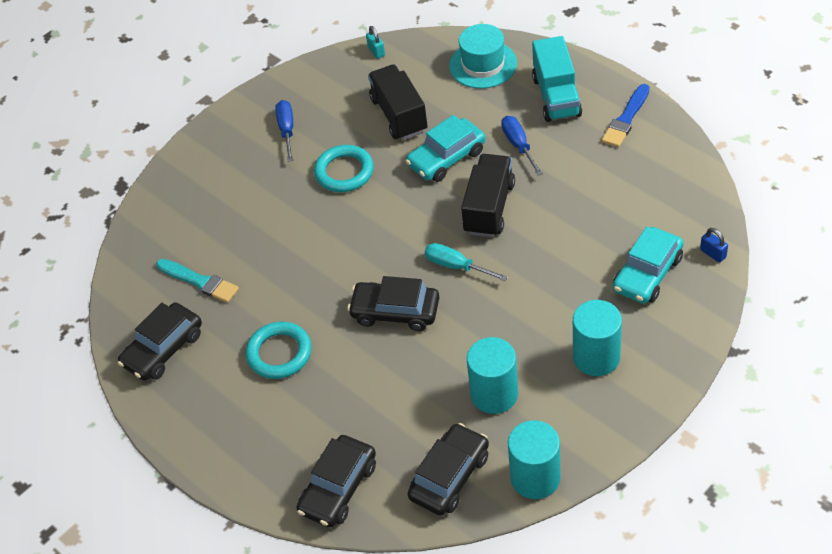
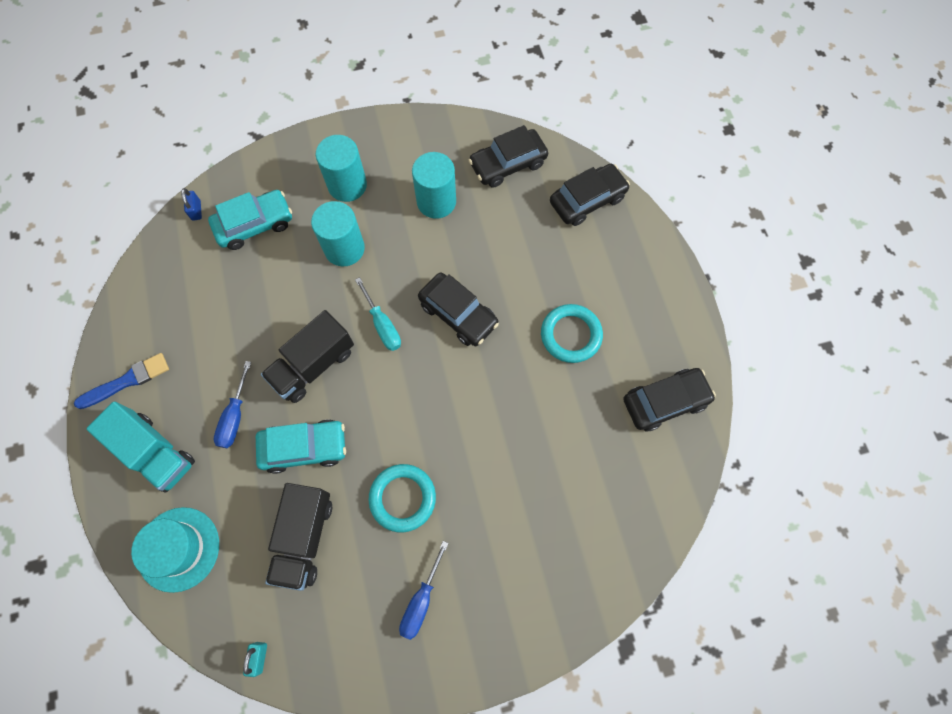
camera: 155 degrees left, 20 degrees up
(200, 281) = (601, 455): turquoise brush -> none
(535, 477) = (454, 131): turquoise cylinder -> turquoise cylinder (344, 248)
(556, 96) = (155, 452): turquoise truck -> turquoise truck turned 105 degrees clockwise

